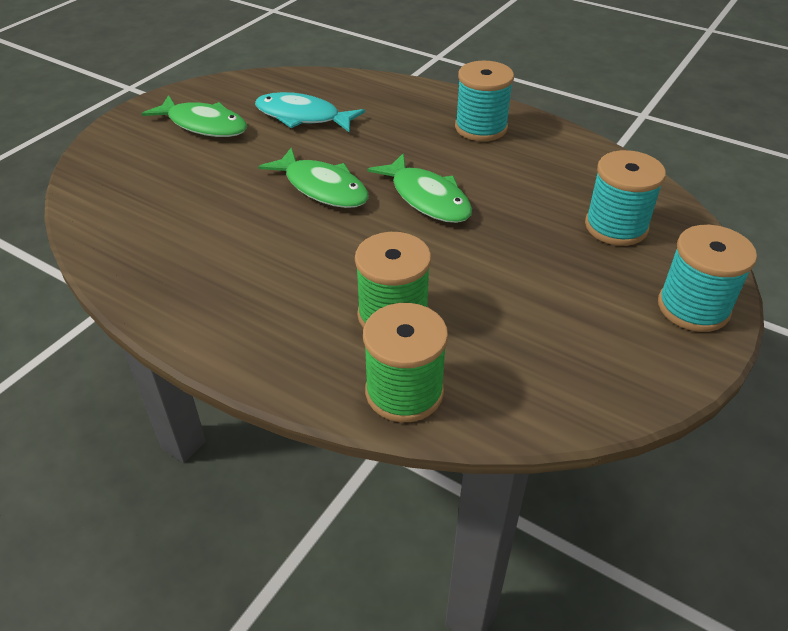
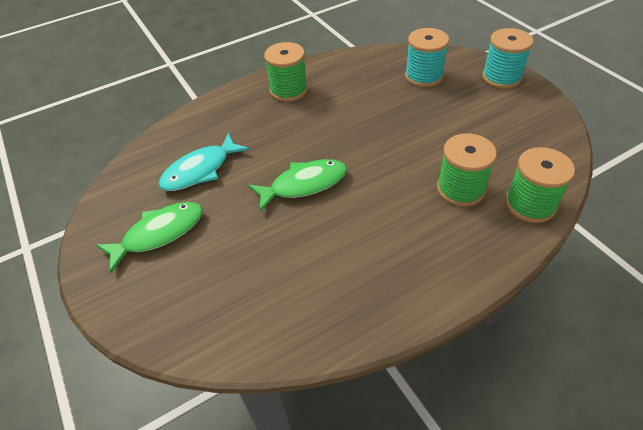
camera: 60 degrees left, 5 degrees up
(427, 198) = (350, 138): green fish -> none
(481, 128) = (288, 90): turquoise spool -> green spool

